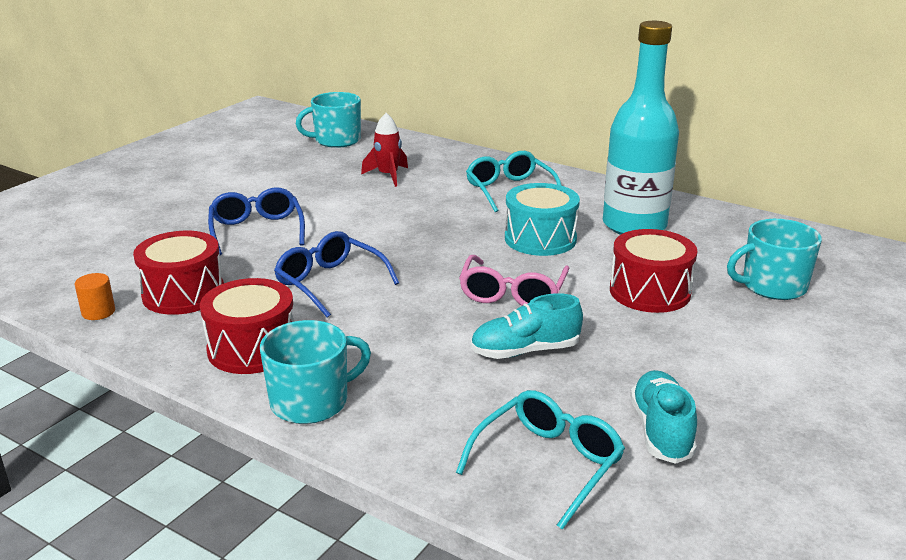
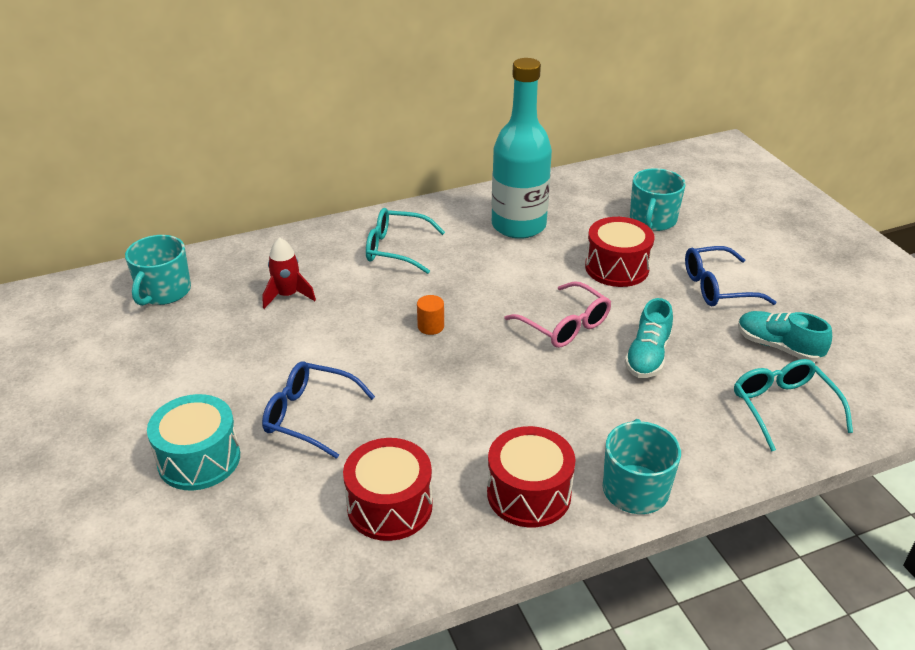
camera: 55 degrees left, 10 degrees up
(98, 312) = (370, 578): orange cylinder -> orange cylinder (430, 326)
(330, 283) = (459, 409): blue glasses -> blue glasses (718, 287)
(540, 239) = (495, 274): turquoise drum -> turquoise drum (199, 459)

